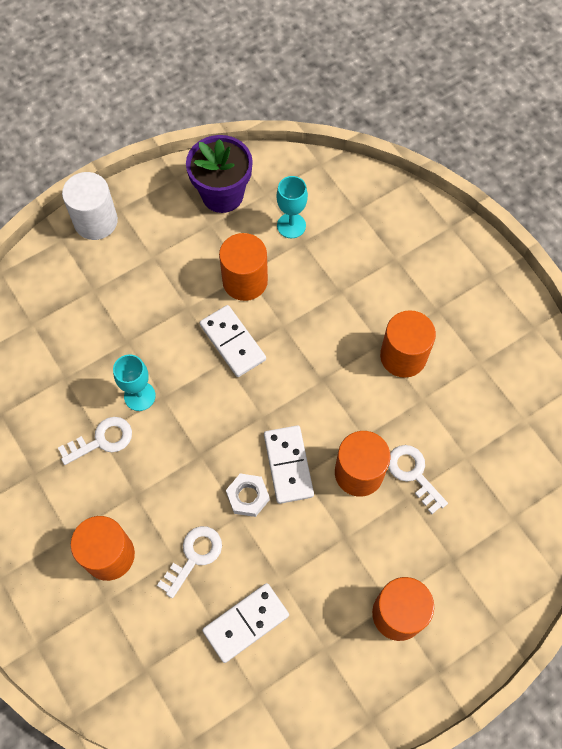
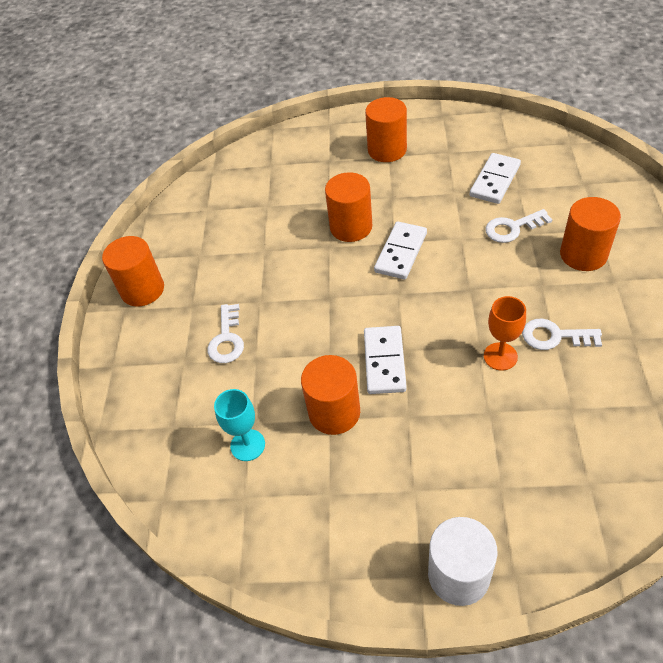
camera: 140 degrees left, 15 degrees down
(139, 396) = (500, 356): turquoise goblet -> orange goblet
(222, 195) = (291, 523): purple flower pot -> none
(246, 623) = (494, 180): white domino -> white domino turned 60 degrees counterclockwise
(248, 496) = (447, 246): white nut -> none
(403, 356) = (250, 284): orange cylinder -> orange cylinder (142, 290)
(413, 474) = (312, 211): white key -> white key (227, 339)

